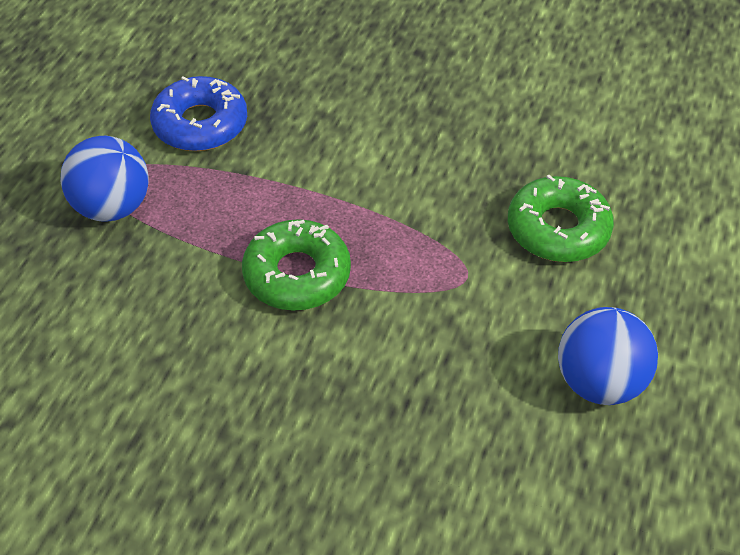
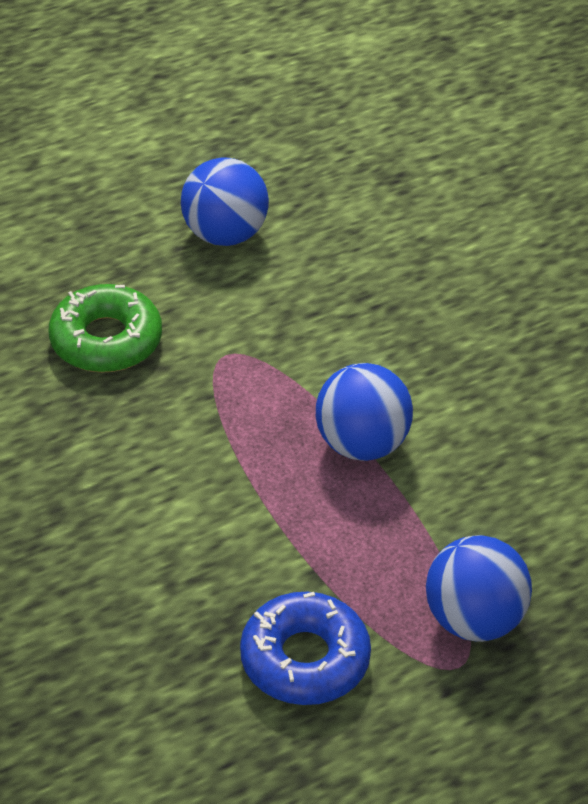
camera: 140 degrees left, 5 degrees down
(297, 274) = (362, 444): green donut -> blue ball

